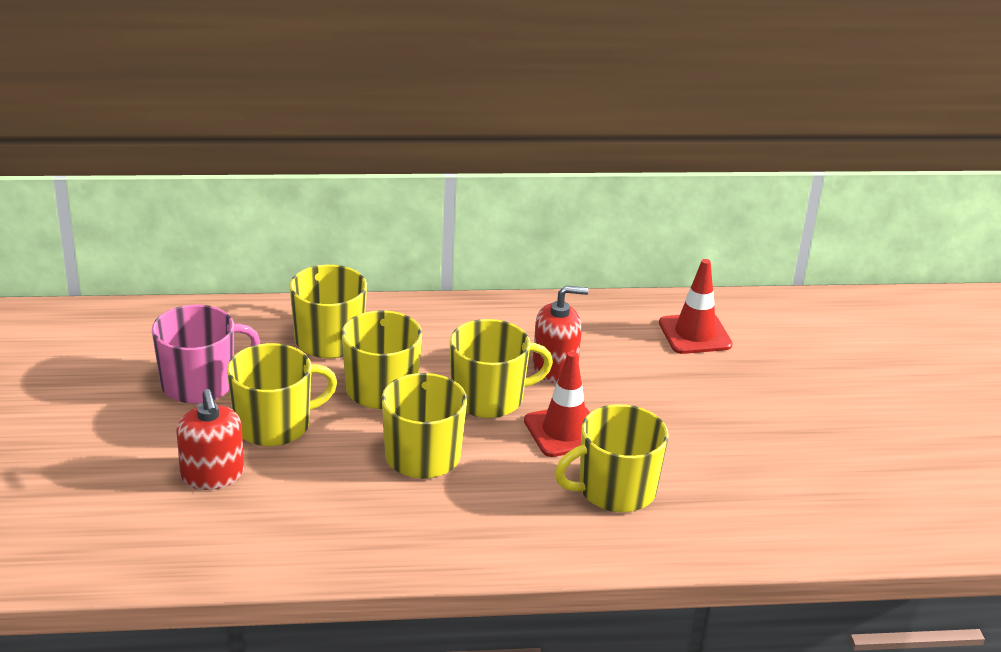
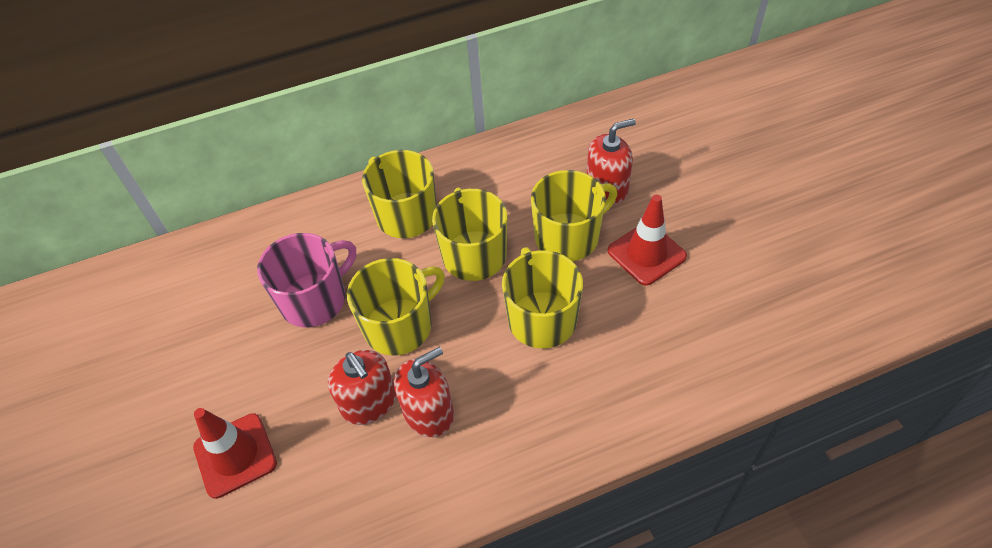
camera: 10 degrees left, 20 degrees up
(267, 497) = (429, 412): none -> red soap dispenser
(615, 490) = (717, 304): yellow mug -> none
(695, 334) = (699, 118): red traffic cone -> red traffic cone (235, 455)

